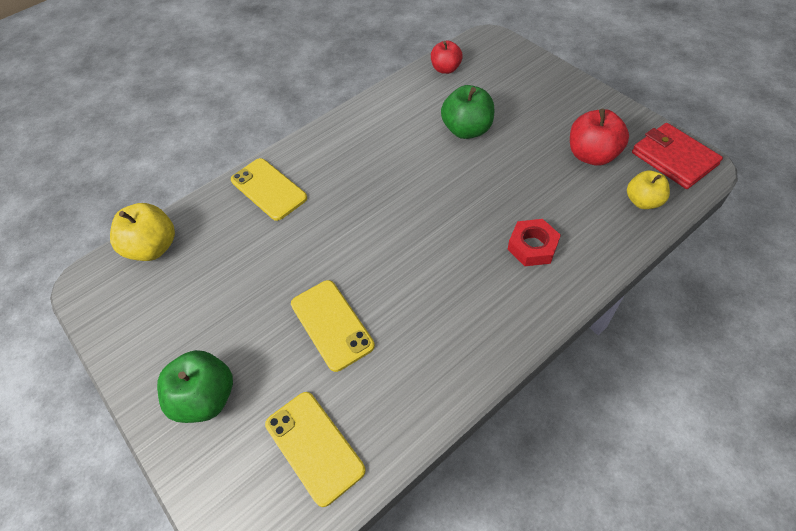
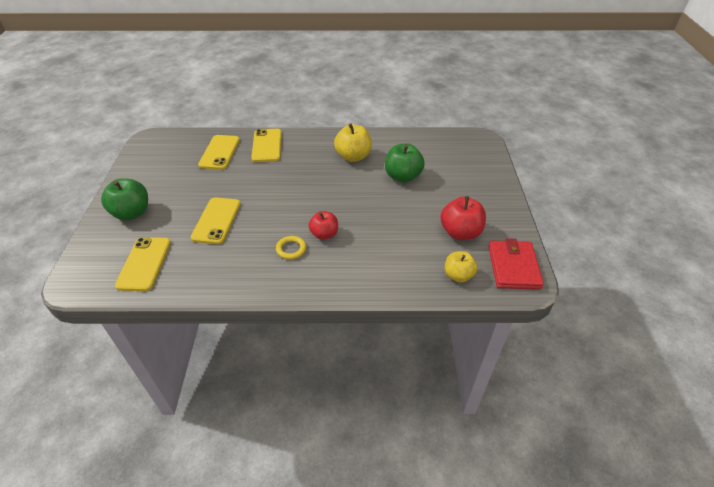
camera: 35 degrees right, 10 degrees down
(153, 247) = (189, 140): yellow apple -> yellow apple (353, 156)
(218, 237) = (219, 152): none -> yellow phone
(446, 69) = (433, 140): red apple -> red apple (324, 234)
(460, 294) = (291, 249): none -> yellow ring
(532, 246) = (359, 254): red nut -> none

